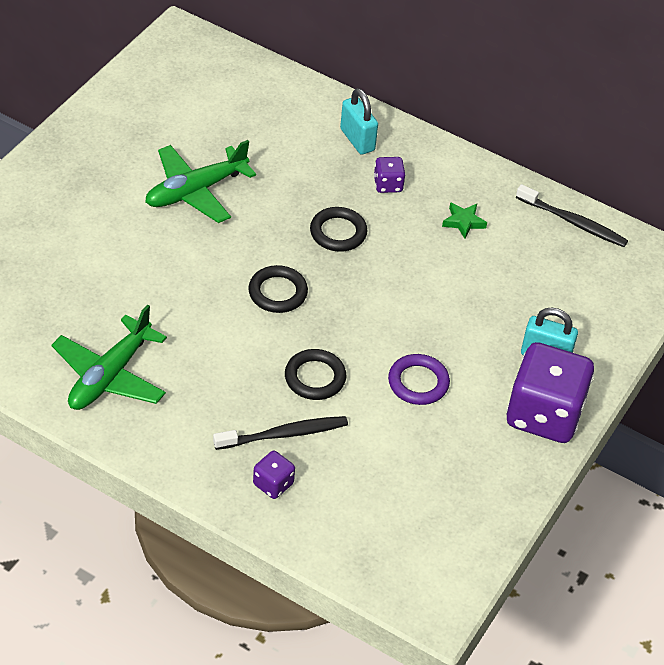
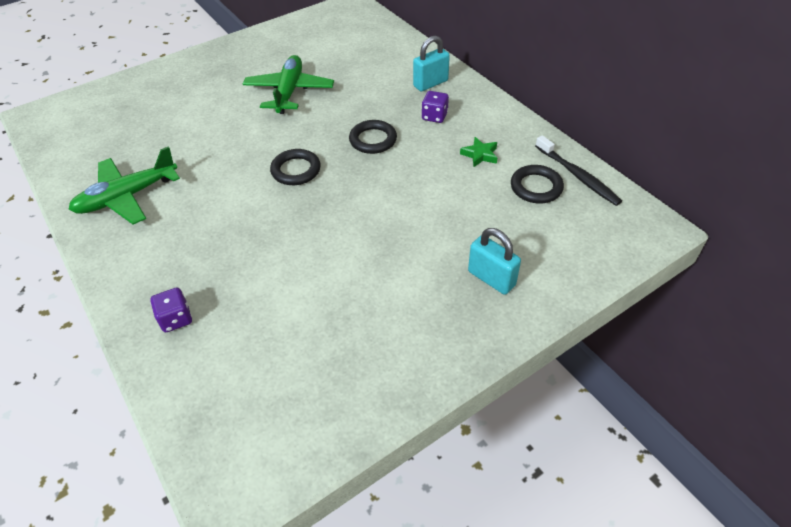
camera: 30 degrees right, 0 degrees up
(195, 191) = (289, 92): green plane -> green plane turned 105 degrees clockwise
(283, 434) = (217, 279): black toothbrush -> none
(315, 378) = (277, 241): black ring -> black ring (536, 187)
(357, 140) = (430, 83): turquoise padlock -> turquoise padlock turned 60 degrees clockwise
(418, 382) = (360, 269): purple ring -> none
(544, 414) = (459, 332): purple dice -> none

